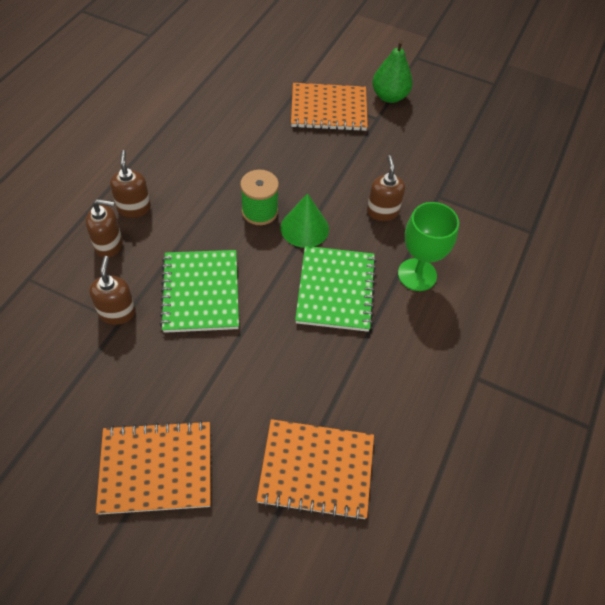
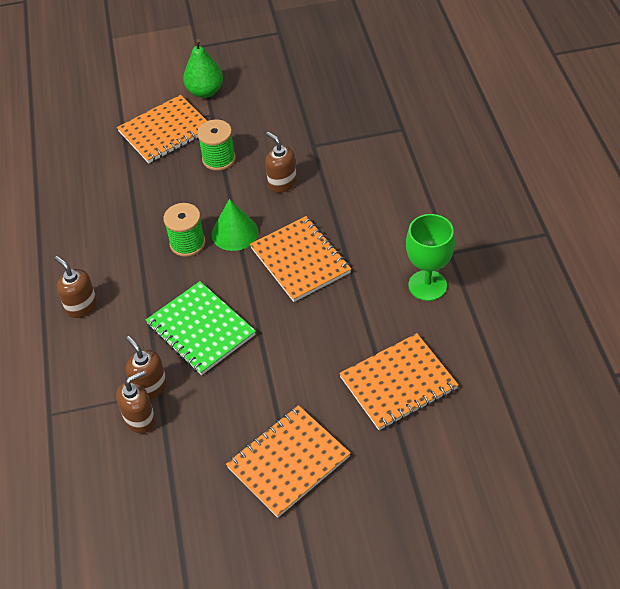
camera: 30 degrees left, 5 degrees down
(109, 245) = (90, 346): brown soap dispenser -> brown soap dispenser (140, 419)
(336, 290) = (300, 260): green notebook -> orange notebook
(349, 158) = (219, 159): none -> green spool
(417, 274) = (348, 211): green goblet -> green goblet (427, 285)

